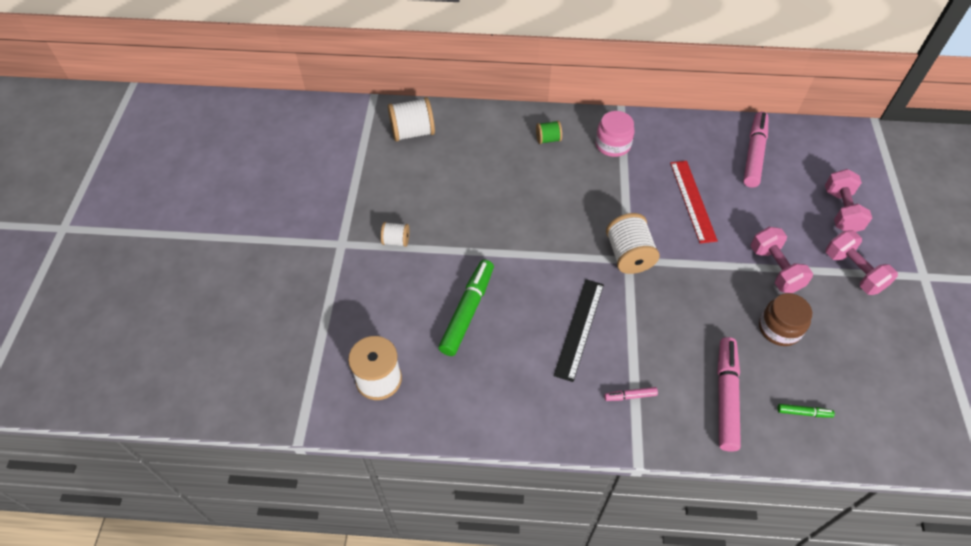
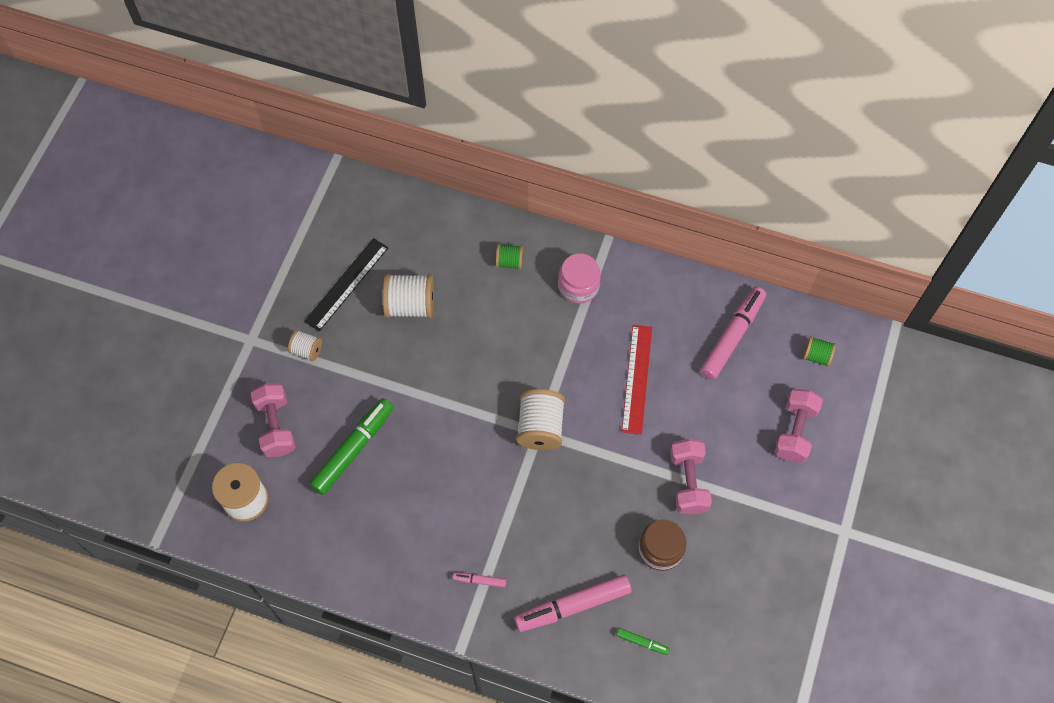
camera: 15 degrees right, 10 degrees up
(412, 132) = (364, 217): white spool -> white spool (410, 305)
(579, 328) = (457, 497): black ruler -> black ruler (346, 284)
(725, 397) = (572, 606): pink marker -> pink marker turned 135 degrees counterclockwise
(827, 154) = (816, 356): none -> green spool
(853, 271) = (771, 506): pink dumbbell -> pink dumbbell (276, 426)

